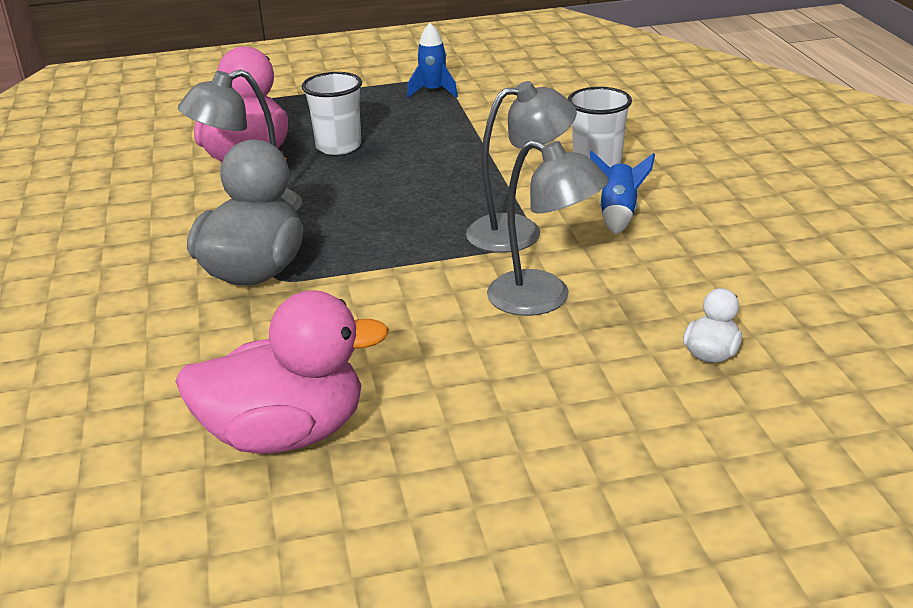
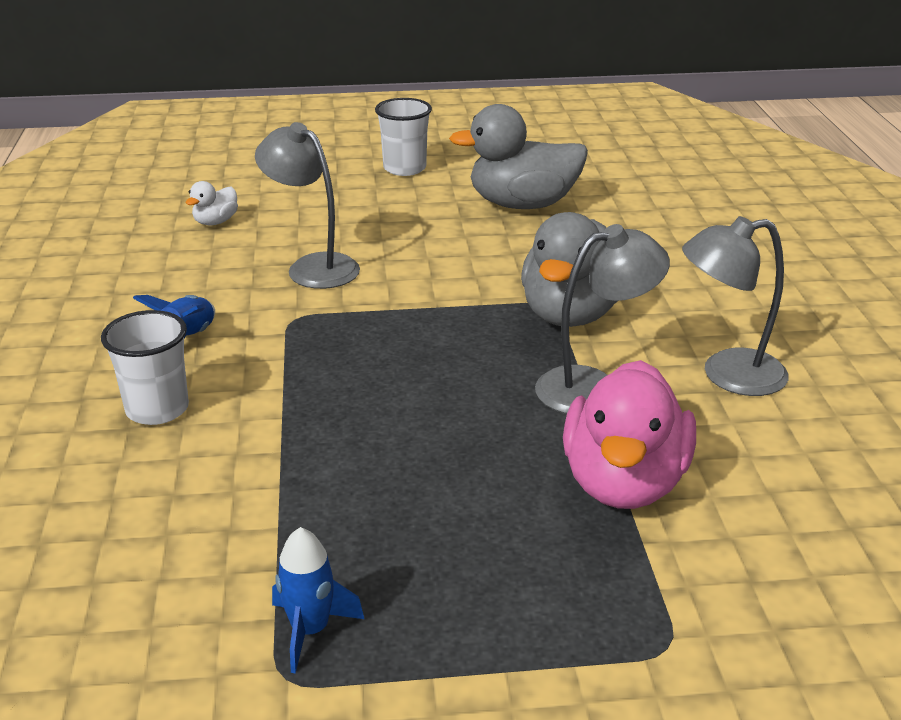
camera: 175 degrees left, 0 degrees up
(286, 434) = (522, 204): pink duck -> grey duck
(338, 146) = (491, 491): white cup -> white cup (404, 168)
(519, 232) = (301, 329): grey lamp -> grey lamp (727, 375)

